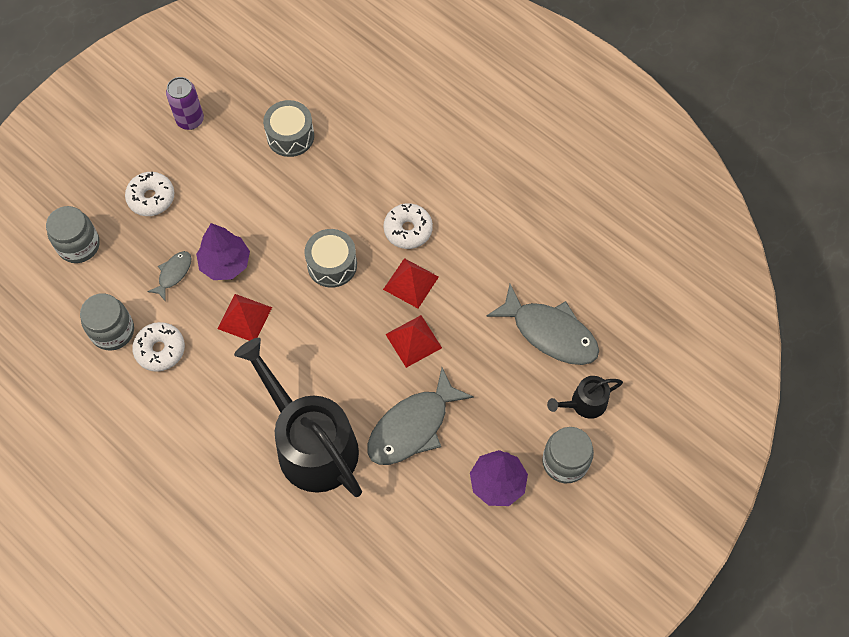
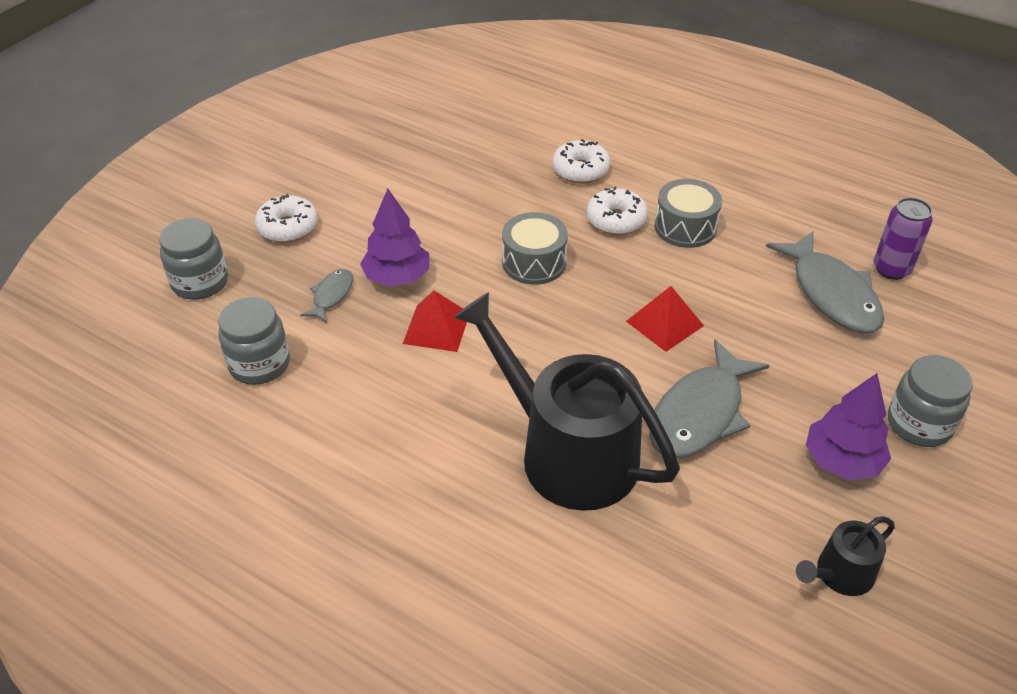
camera: 10 degrees left, 20 degrees down
(160, 350) = (329, 376): white donut -> white donut (580, 170)
(190, 120) = (322, 155): purple can -> purple can (891, 269)
(290, 136) = (446, 156): grey drum -> grey drum (685, 227)
(411, 283) = (639, 268): red pyramid -> none
(550, 333) = (831, 294): grey fish -> grey fish turned 45 degrees clockwise
(584, 403) = (911, 358): black watering can -> black watering can (840, 574)

